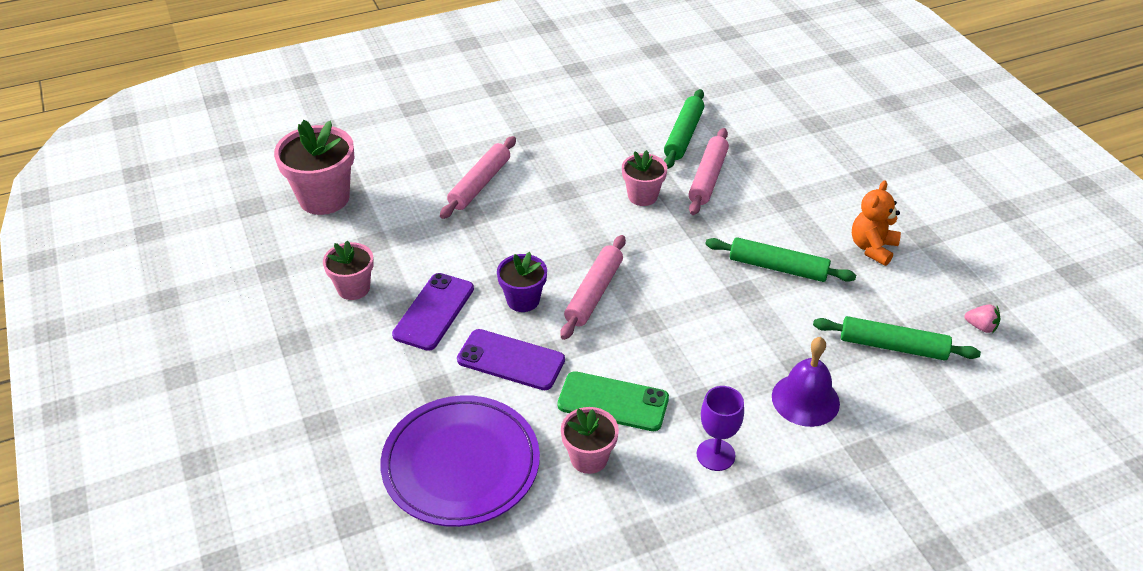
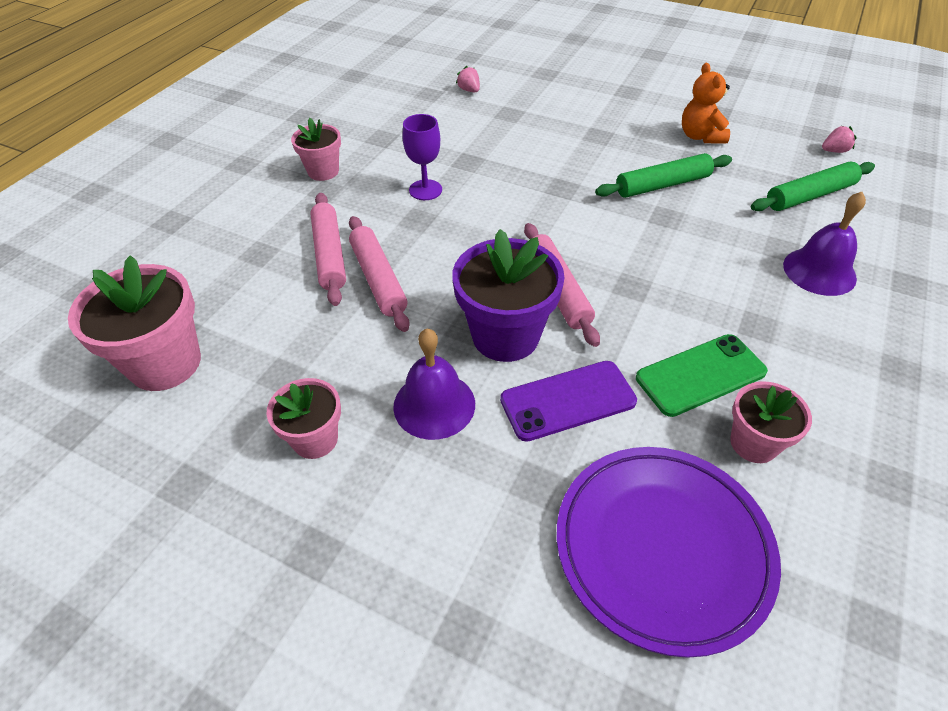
camera: 40 degrees left, 5 degrees up
(434, 312) = (434, 405): purple phone -> purple bell
(523, 300) = (505, 336): purple flower pot -> purple flower pot, size x1.69
(642, 196) = (491, 187): pink flower pot -> pink flower pot (323, 171)
(683, 135) = (461, 125): green rolling pin -> none
(708, 178) = (522, 147): pink rolling pin -> pink rolling pin (378, 279)
(715, 455) = (831, 361): purple goblet -> purple goblet (425, 190)
(729, 108) = (469, 90): none -> pink strawberry

